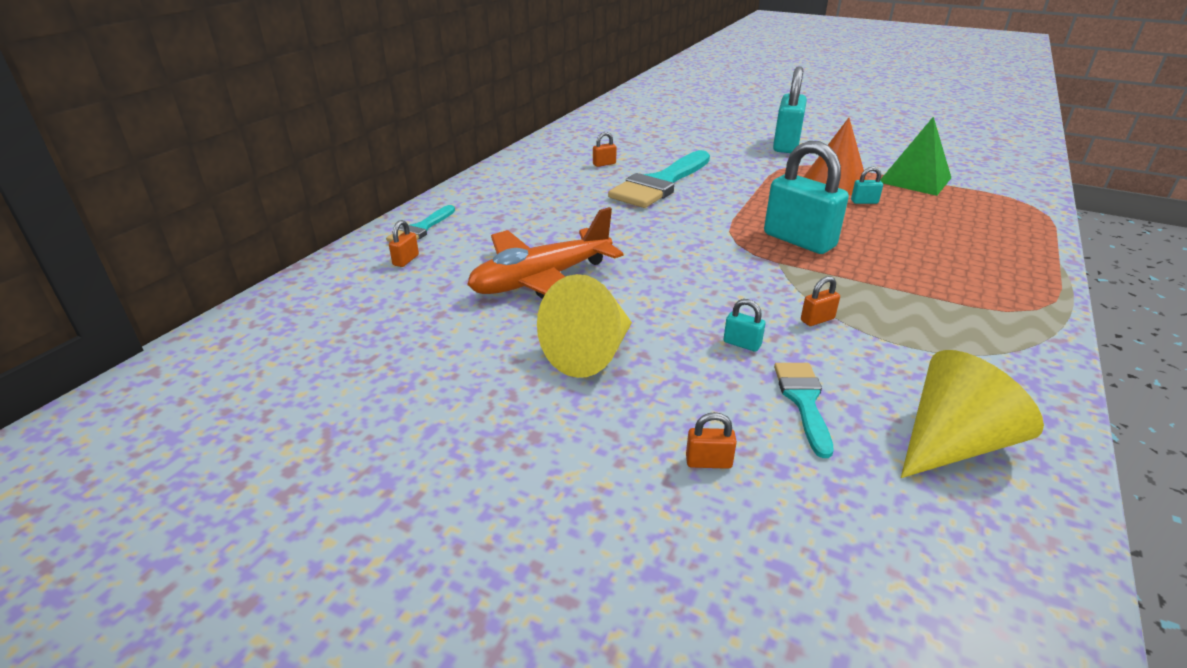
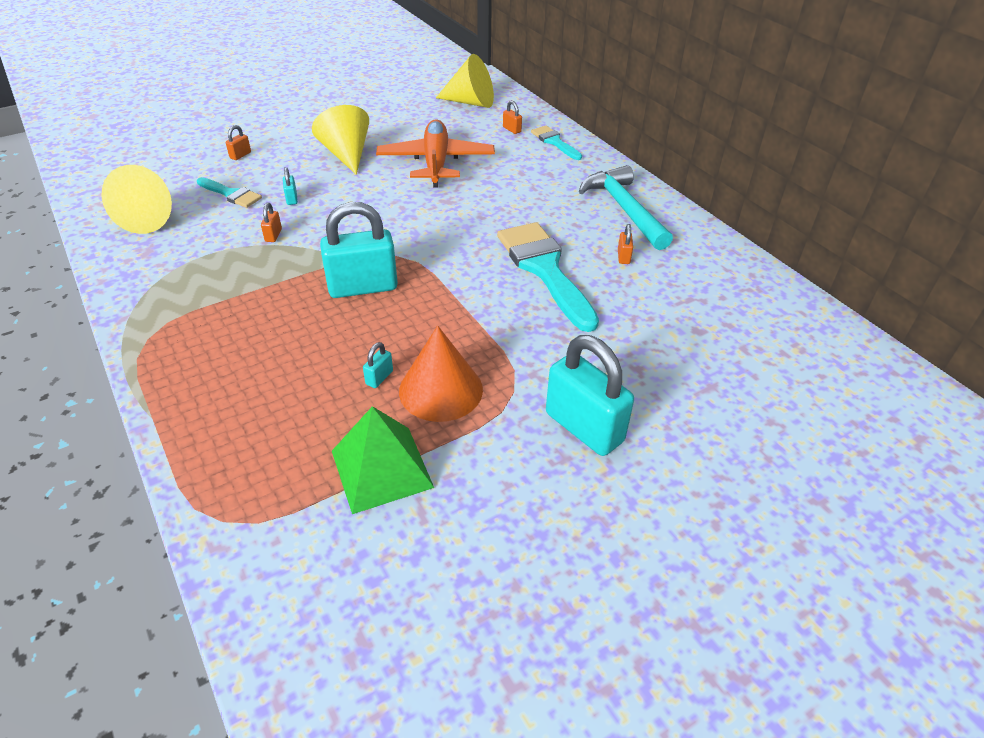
camera: 120 degrees right, 10 degrees up
(331, 314) = (470, 102): none -> yellow cone
(531, 175) = (624, 209): none -> turquoise hammer
(742, 344) = (292, 199): turquoise padlock -> turquoise padlock turned 75 degrees counterclockwise

